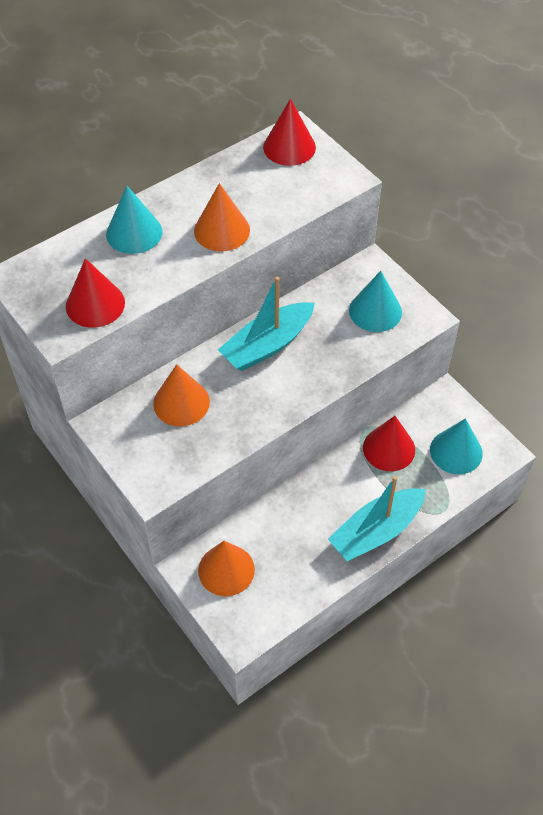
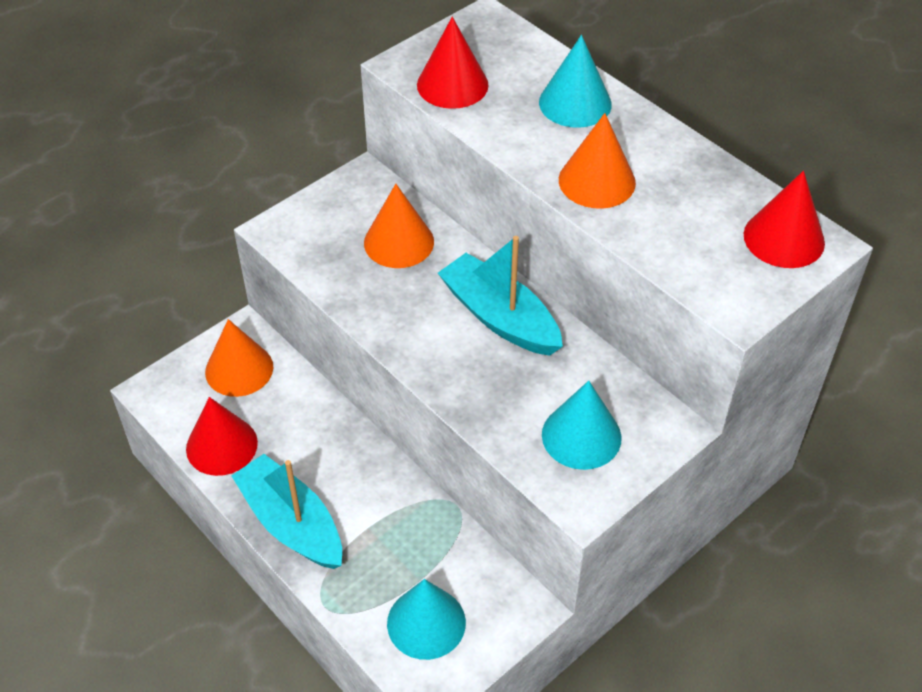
camera: 85 degrees right, 5 degrees down
(389, 448) = (424, 535): red cone -> red cone (221, 445)

